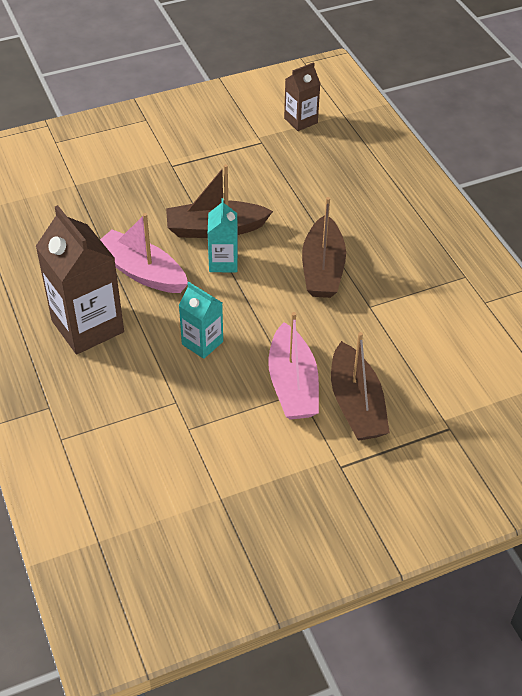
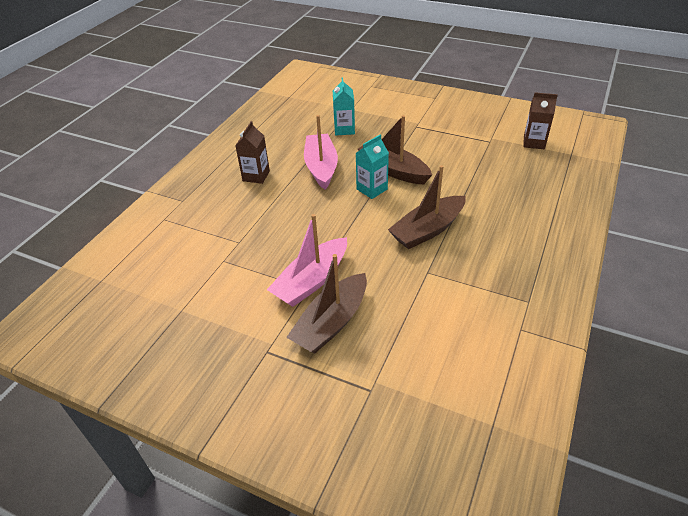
camera: 50 degrees right, 5 degrees down
(87, 326) = (256, 176): brown carton -> brown carton, size x0.55
(202, 343) = (297, 222): turquoise carton -> turquoise carton (344, 129)

